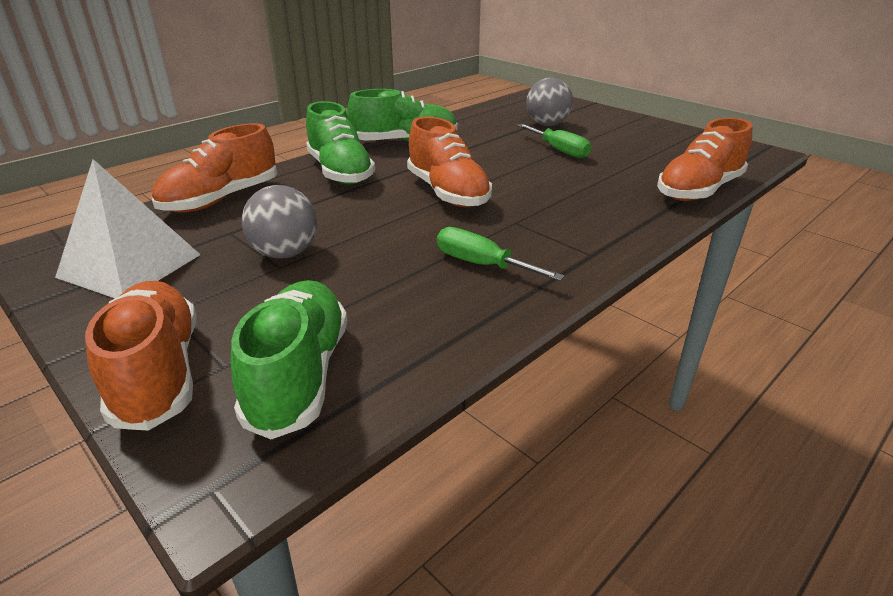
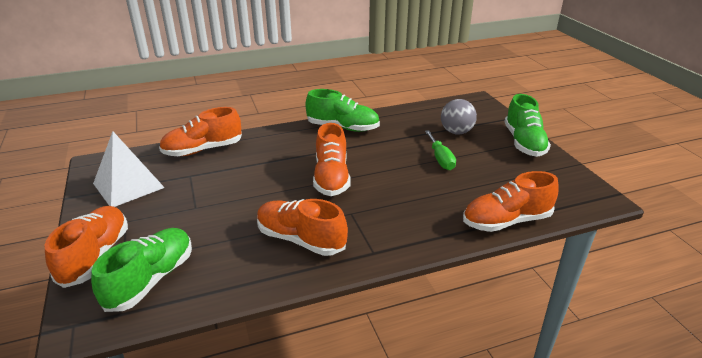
camera: 25 degrees right, 0 degrees up
(285, 253) = (205, 199): grey ball -> none
(340, 172) = (283, 144): green shoe -> green shoe (524, 143)
(482, 264) = (300, 239): green screwdriver -> orange shoe

